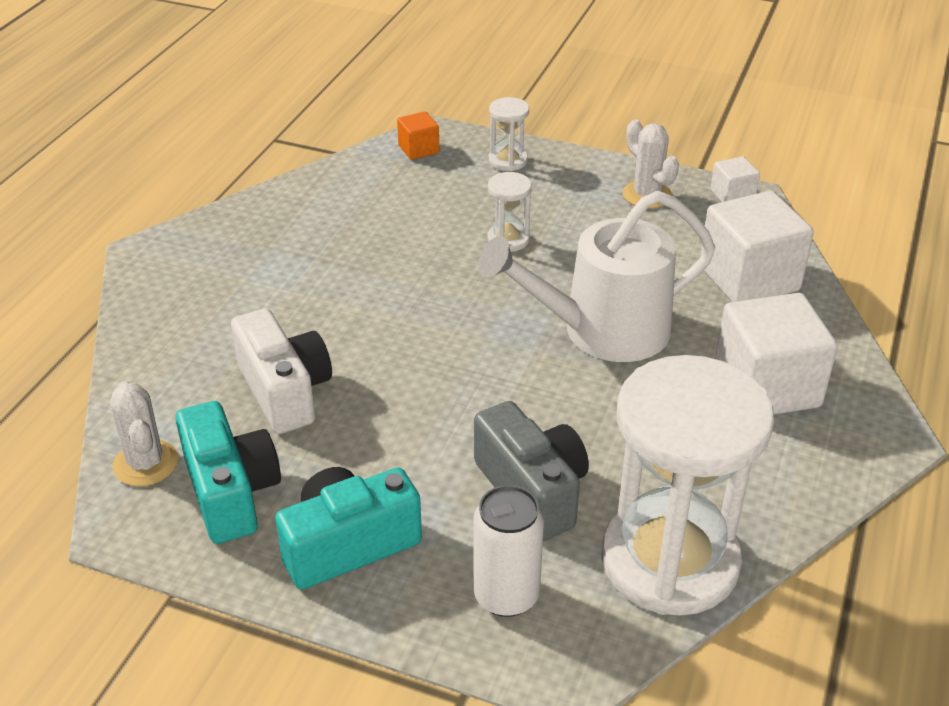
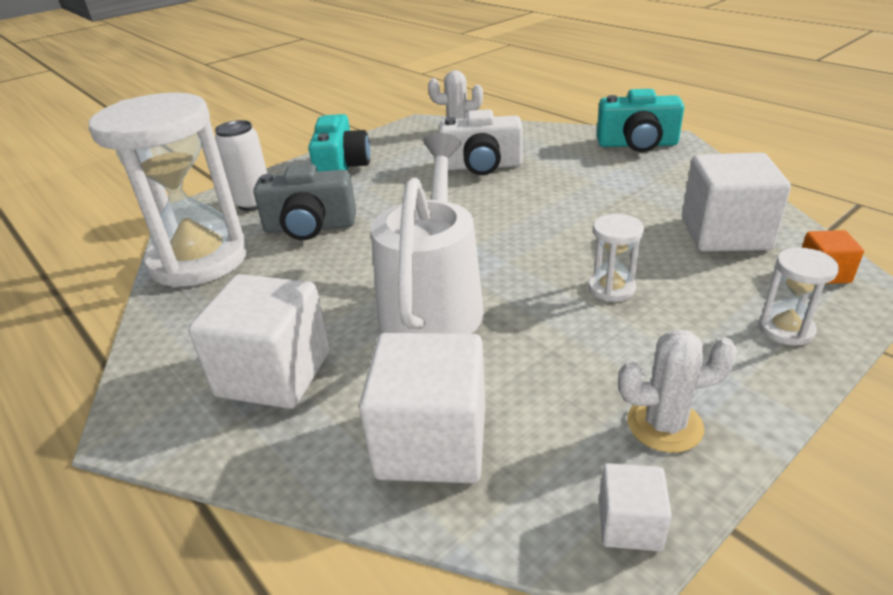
camera: 120 degrees right, 5 degrees down
(231, 492) = (413, 146): turquoise camera -> turquoise camera (637, 144)
(377, 195) = (725, 233): none -> white cube

